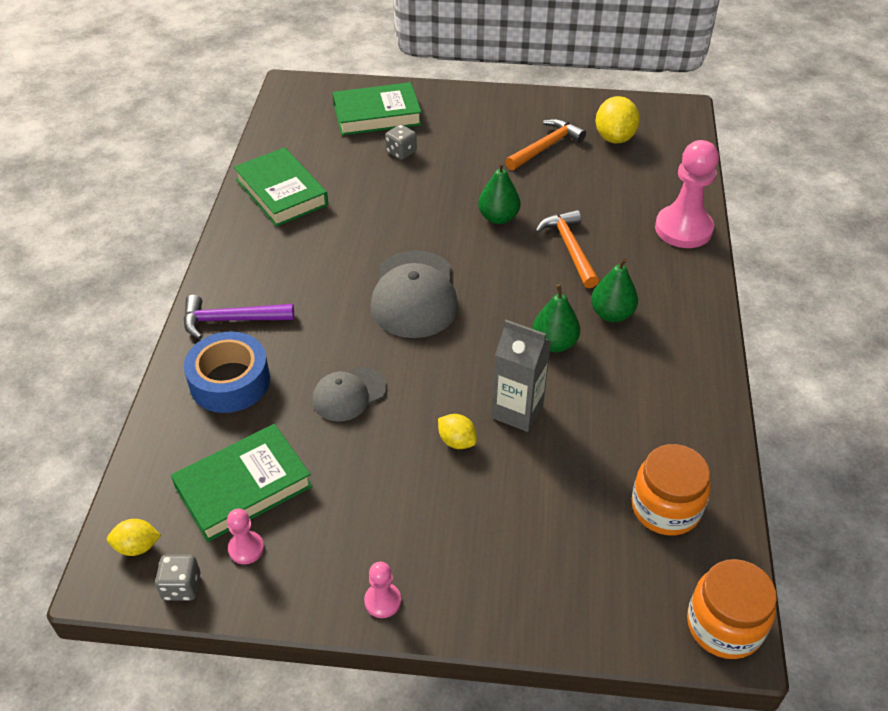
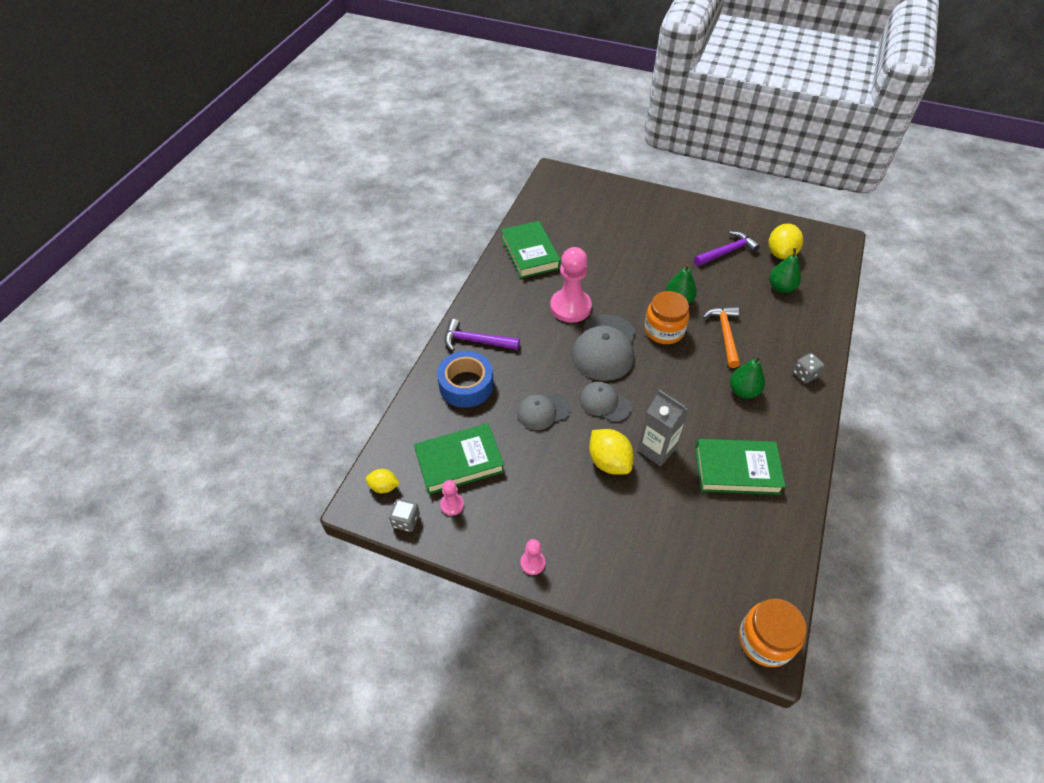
camera: 15 degrees right, 5 degrees up
(377, 115) = (610, 205): green book -> green book (737, 470)
(401, 152) = (620, 237): grey dice -> grey dice (804, 374)
(432, 366) = (604, 403): none -> grey cap
(457, 441) = (609, 462): yellow lemon -> yellow lemon, size x1.72
(545, 147) = (726, 252): orange hammer -> purple hammer
(554, 343) = (695, 404): green pear -> green pear (781, 287)
(665, 508) = (745, 544): orange jar -> orange jar (664, 330)
(683, 229) = (814, 335): pink pawn -> pink pawn (570, 307)

